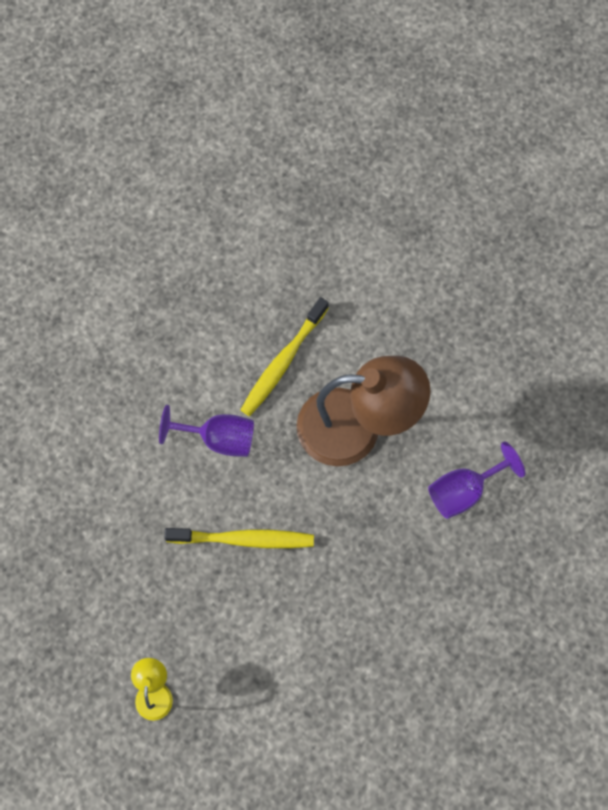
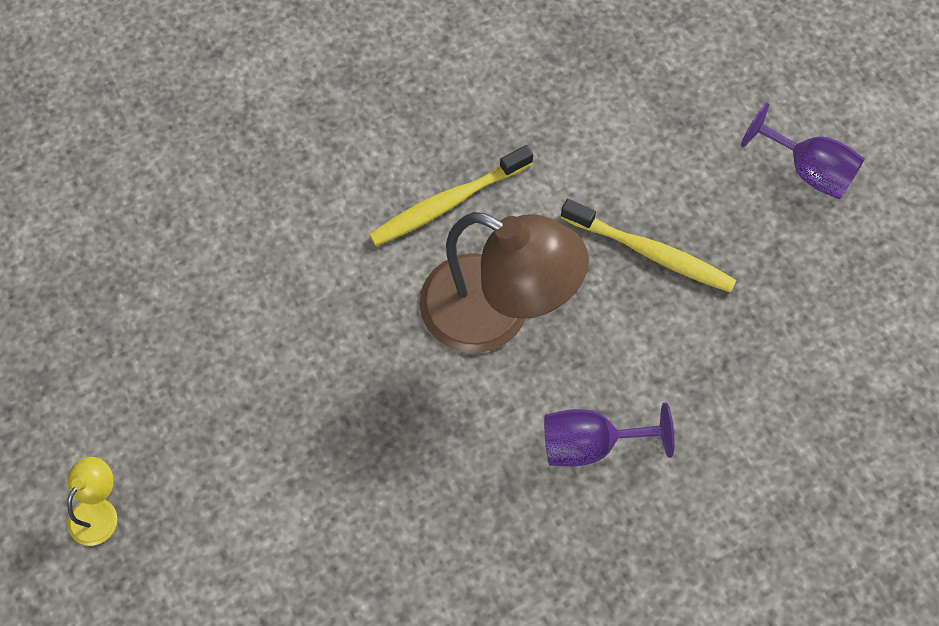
camera: 25 degrees right, 5 degrees down
(219, 439) = (327, 257): purple goblet -> purple goblet (808, 171)
(244, 539) = (296, 383): yellow toothbrush -> yellow toothbrush (651, 253)

